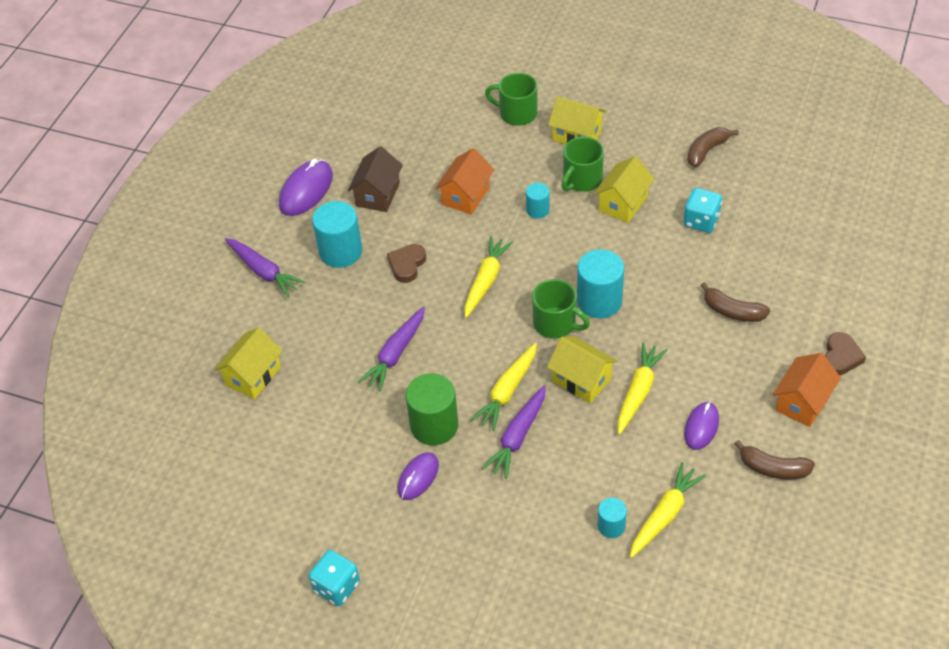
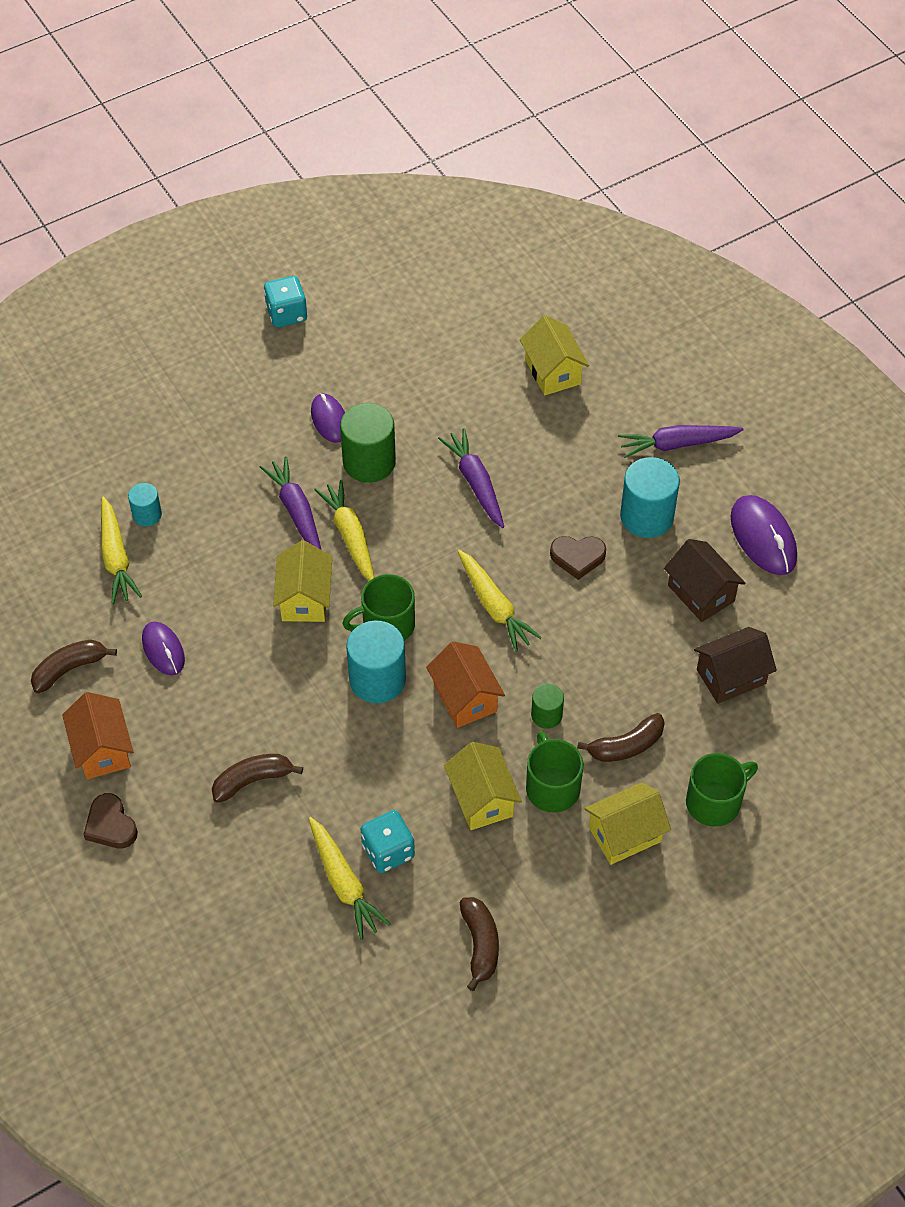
camera: 125 degrees right, 5 degrees up
(407, 265) = (577, 557): brown heart -> brown heart turned 120 degrees clockwise
(426, 150) = (731, 676): none -> brown house
(466, 196) = (627, 667): orange house -> orange house (465, 698)
(520, 166) = (626, 746): none -> brown banana
(537, 210) = (546, 715): turquoise cylinder -> green cylinder
(581, 380) = (304, 598): yellow house -> yellow house turned 75 degrees counterclockwise
(638, 392) = (247, 631): yellow carrot -> yellow carrot (344, 883)

